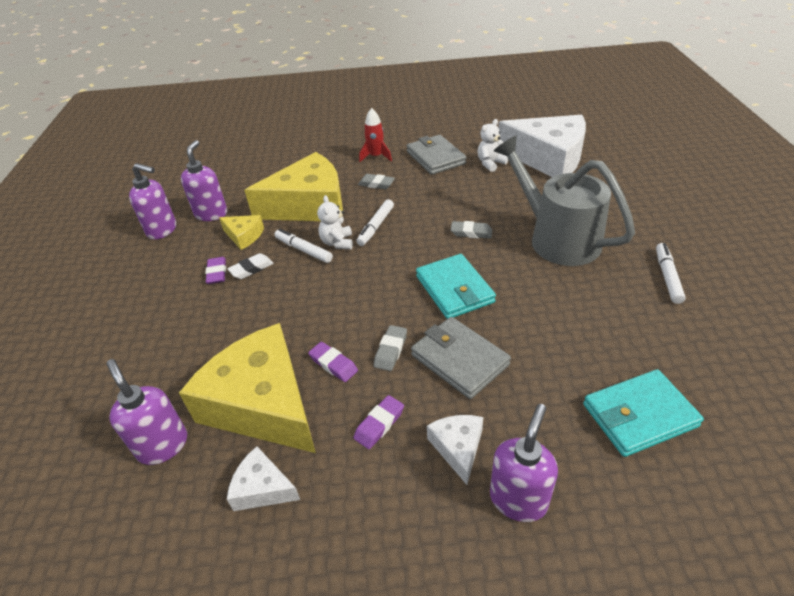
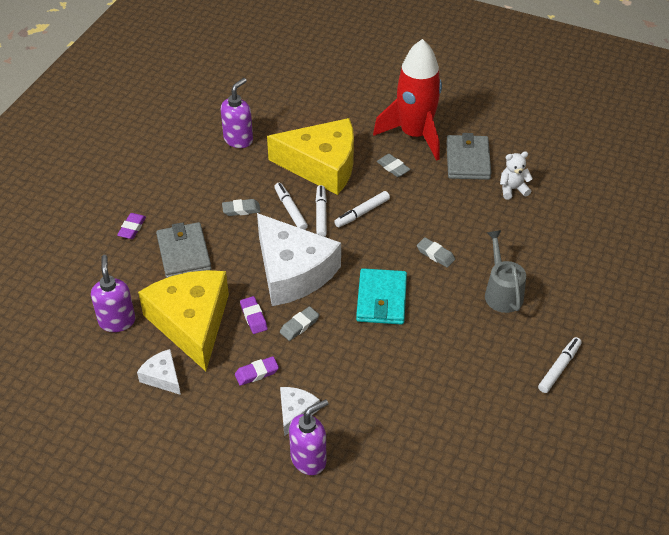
camera: 25 degrees right, 5 degrees up
(162, 230) = (193, 140): purple soap dispenser -> none
(217, 273) = (214, 202): purple eraser -> purple eraser (132, 228)
(244, 236) = (252, 175): yellow cheese -> none
(251, 269) = (241, 210): white eraser -> grey eraser
(337, 243) = (321, 215): white teddy bear -> white marker
(376, 156) = (415, 135): red rocket -> red rocket, size x2.20
(459, 360) = (342, 356): grey wallet -> grey wallet (184, 253)
(548, 158) = (572, 207): white cheese -> white cheese (292, 271)
(556, 238) = (501, 292): grey watering can -> grey watering can, size x0.60
(639, 415) = (432, 452): turquoise wallet -> none

